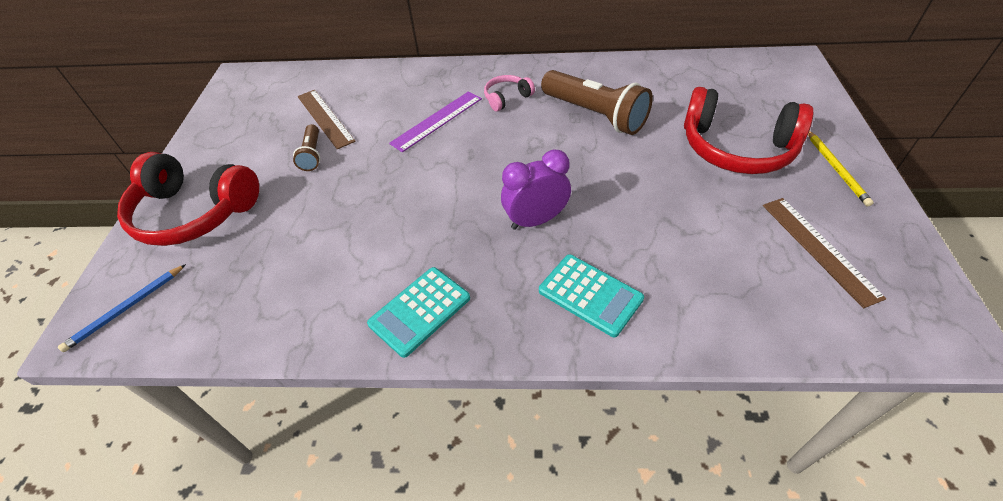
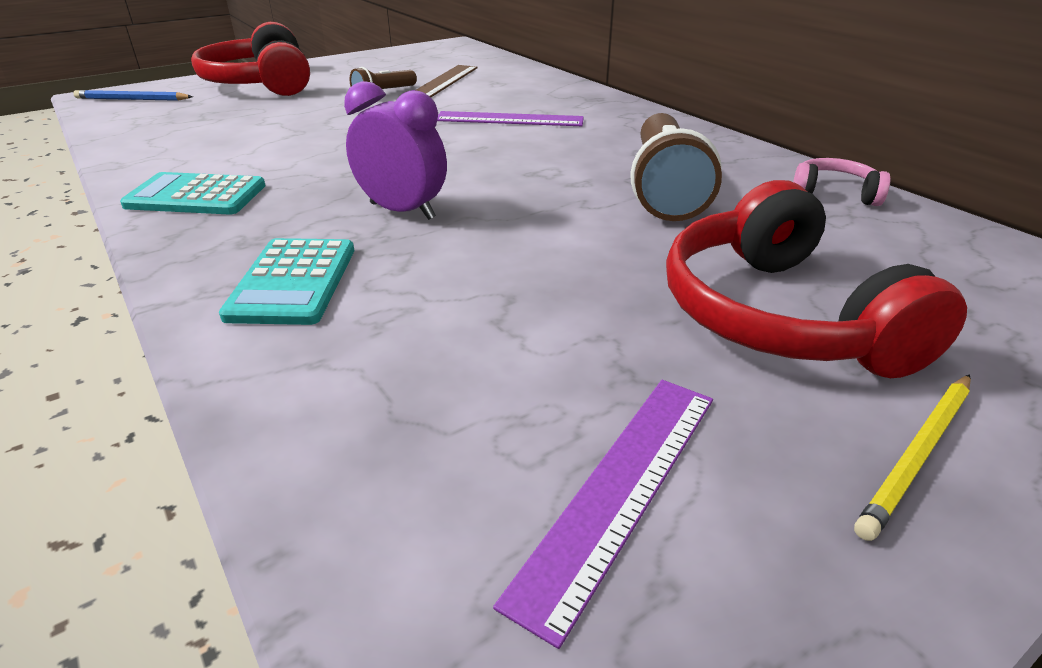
camera: 50 degrees right, 15 degrees down
(507, 98) = (607, 136): pink headphones -> pink headphones (834, 194)
(819, 249) = (619, 488): brown ruler -> purple ruler

